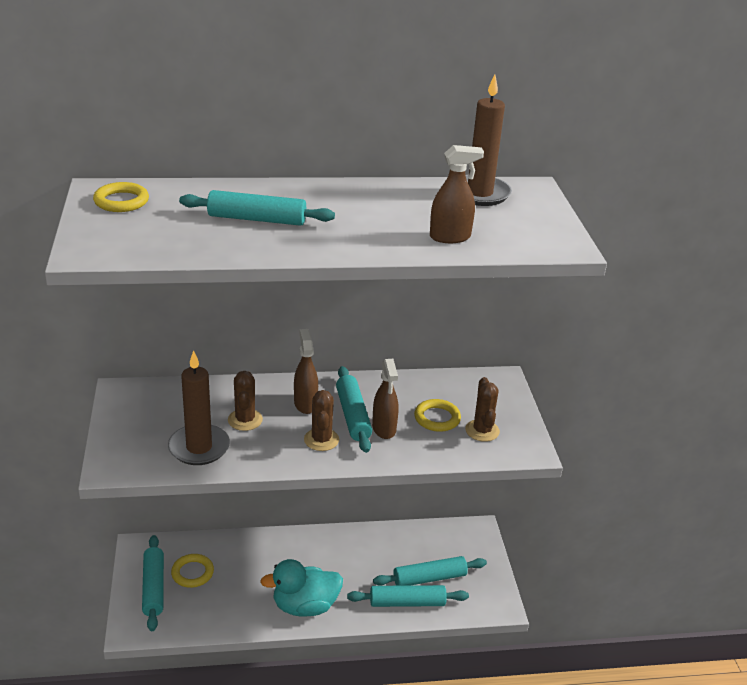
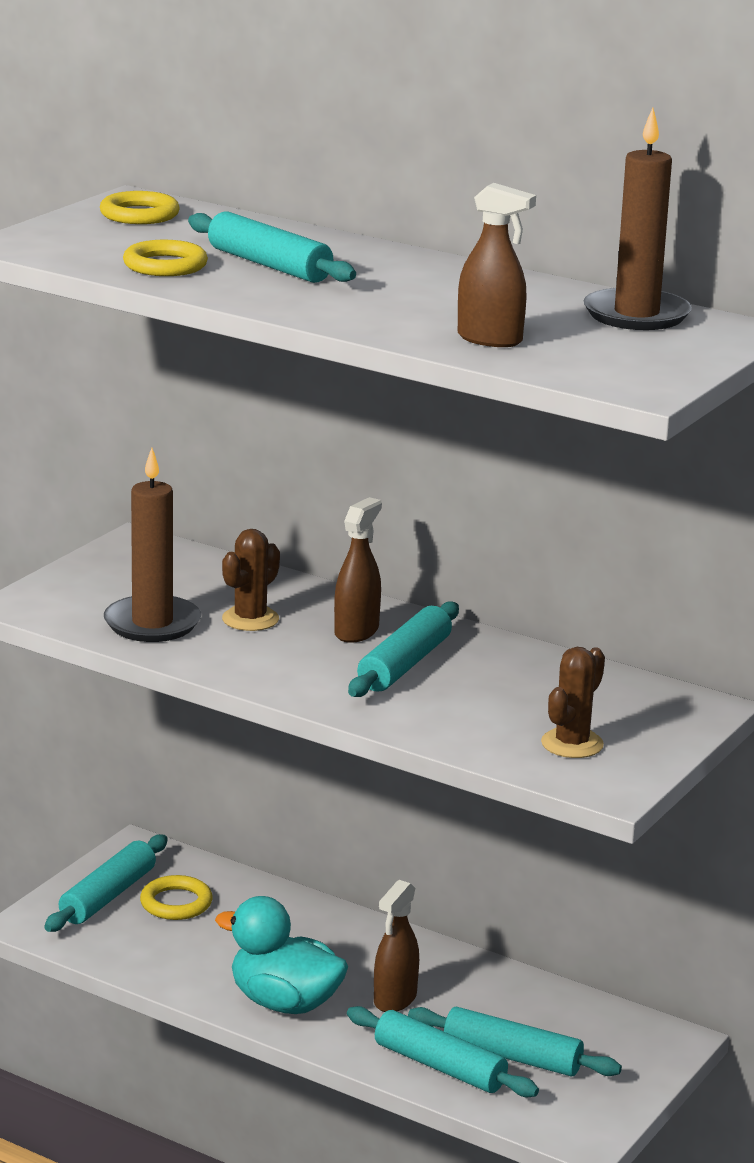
camera: 40 degrees right, 10 degrees down
(321, 440) = (321, 671): brown cactus -> none
(384, 429) = (427, 692): brown spray bottle -> brown spray bottle (395, 999)
(437, 418) = (524, 709): yellow ring -> yellow ring (165, 265)

